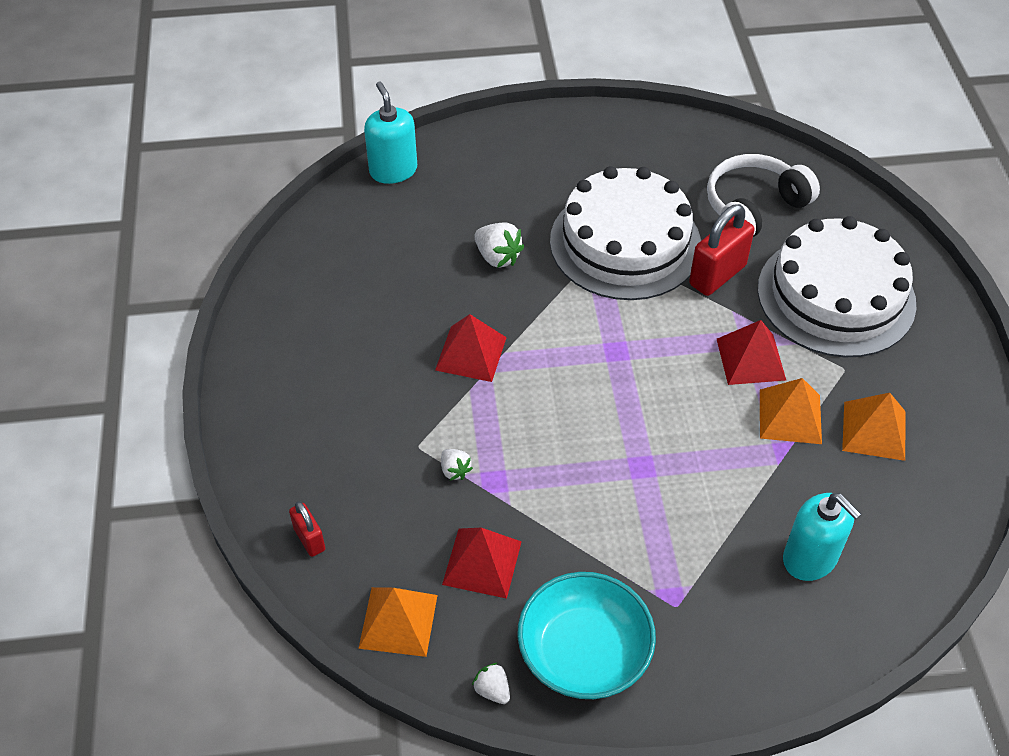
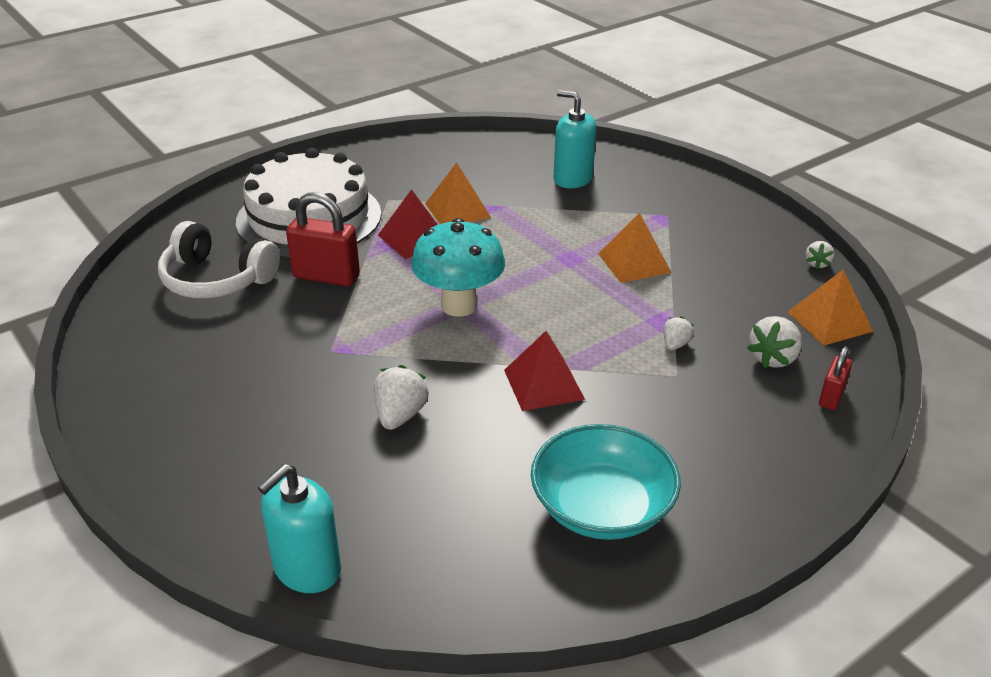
camera: 120 degrees left, 15 degrees down
(385, 533) = (773, 358): none -> white strawberry
(482, 562) = (736, 301): red pyramid -> none
(584, 652) = (743, 238): turquoise bowl -> turquoise bowl (602, 507)
(615, 346) = (459, 305): none -> turquoise mushroom
(625, 242) = (318, 339): white cake -> none
(810, 558) = (572, 179): turquoise soap dispenser -> turquoise soap dispenser turned 75 degrees counterclockwise
(874, 430) = (439, 178): orange pyramid -> orange pyramid (634, 263)

